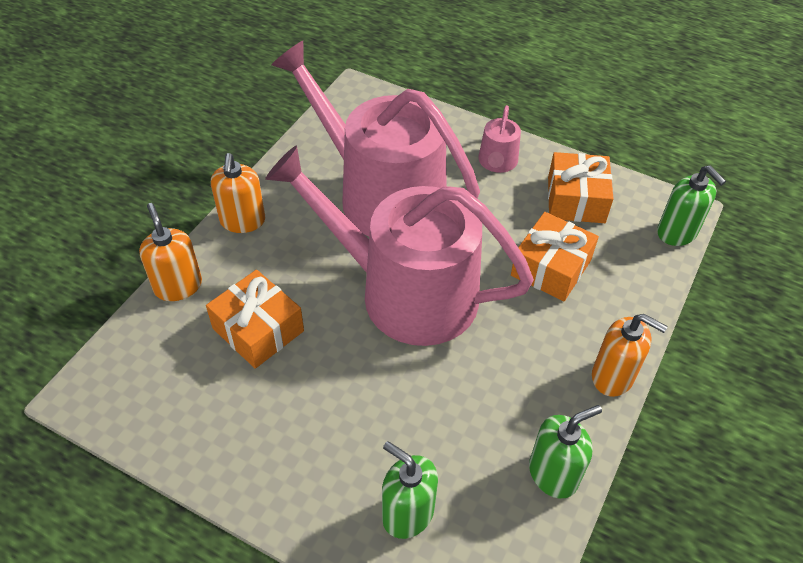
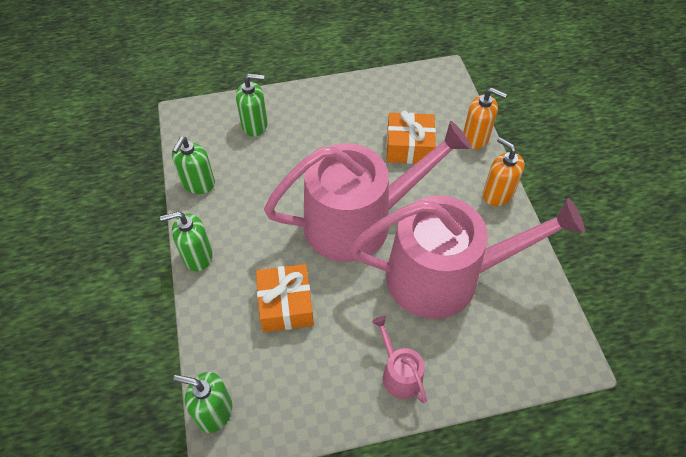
camera: 140 degrees right, 5 degrees up
(576, 199) = (312, 383): orange gift -> none
(613, 376) = (197, 256): orange soap dispenser -> green soap dispenser

